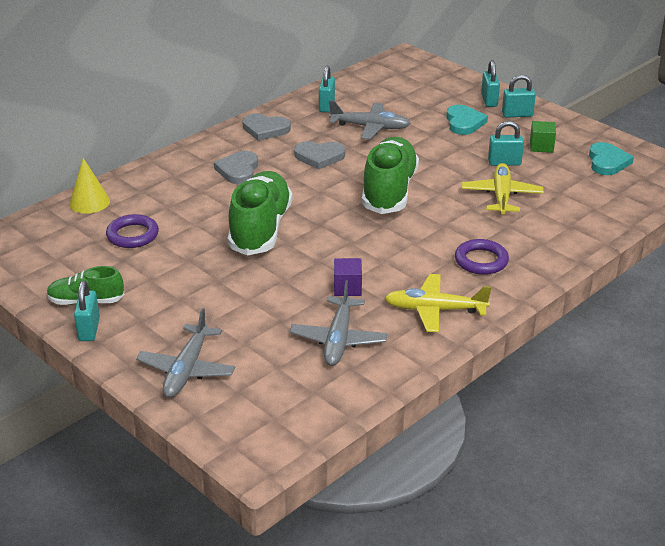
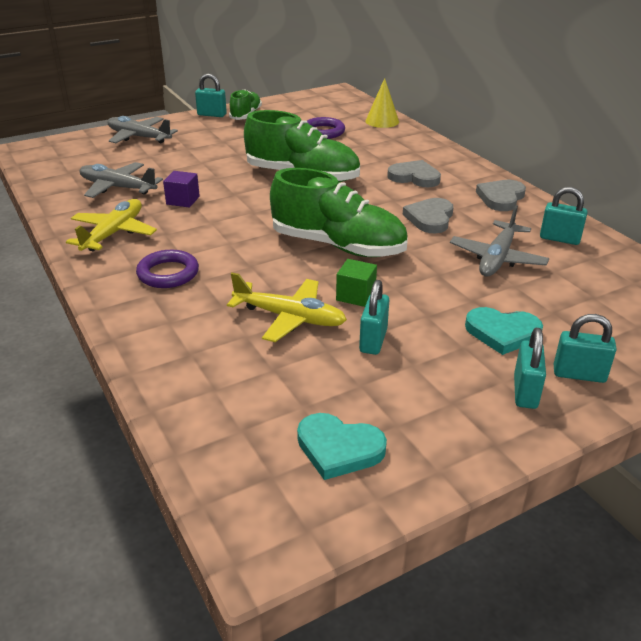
camera: 105 degrees right, 0 degrees up
(541, 146) = (411, 389): green cube -> green cube (355, 295)

